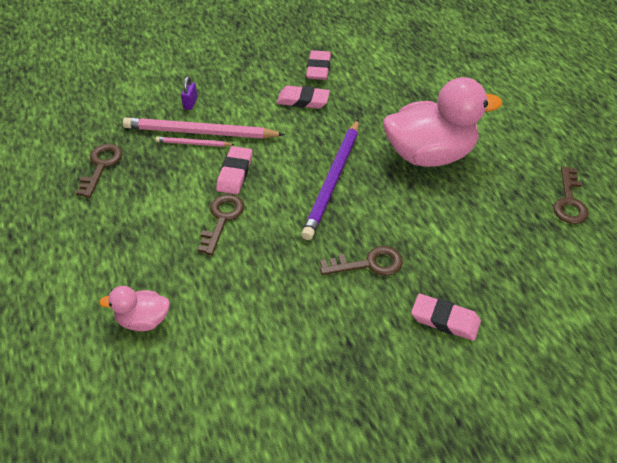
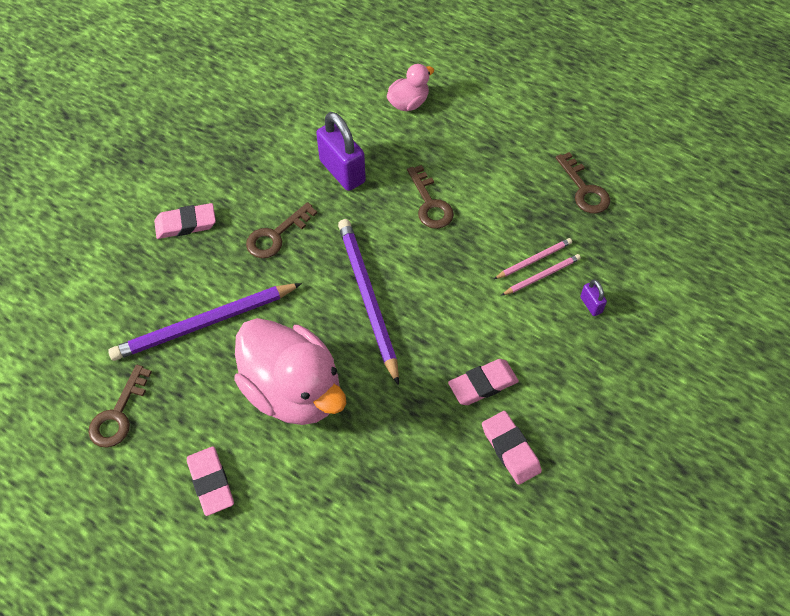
camera: 145 degrees right, 10 degrees up
(200, 132) = (542, 276): pink pencil -> pink pencil, size x0.48
(235, 173) = (463, 252): pink eraser -> pink eraser (211, 482)
(266, 288) = (342, 171): none -> purple padlock
(430, 154) = (293, 391): pink duck -> pink duck turned 90 degrees counterclockwise
(472, 227) = (204, 324): none -> purple pencil
(569, 201) = (118, 414): brown key -> brown key turned 135 degrees counterclockwise

